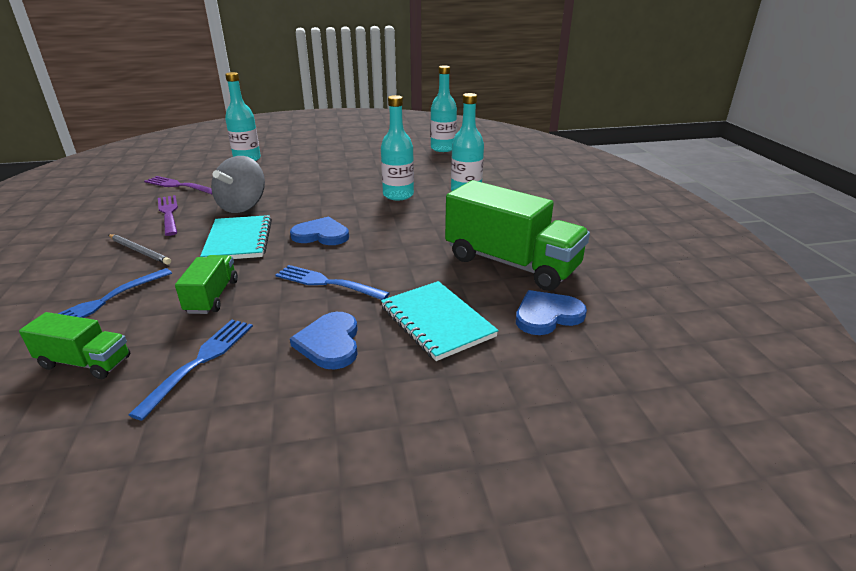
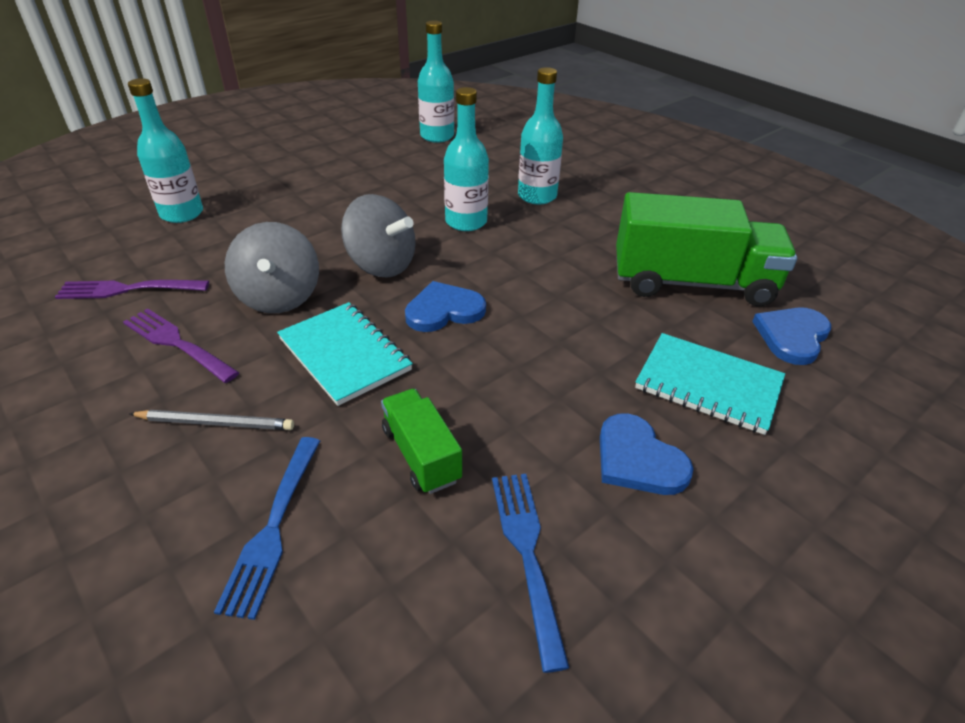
camera: 30 degrees left, 10 degrees up
(85, 362) = (378, 631): green truck -> none
(317, 205) = (381, 265): none -> grey spinning top
(328, 283) = (537, 378): blue fork -> none

